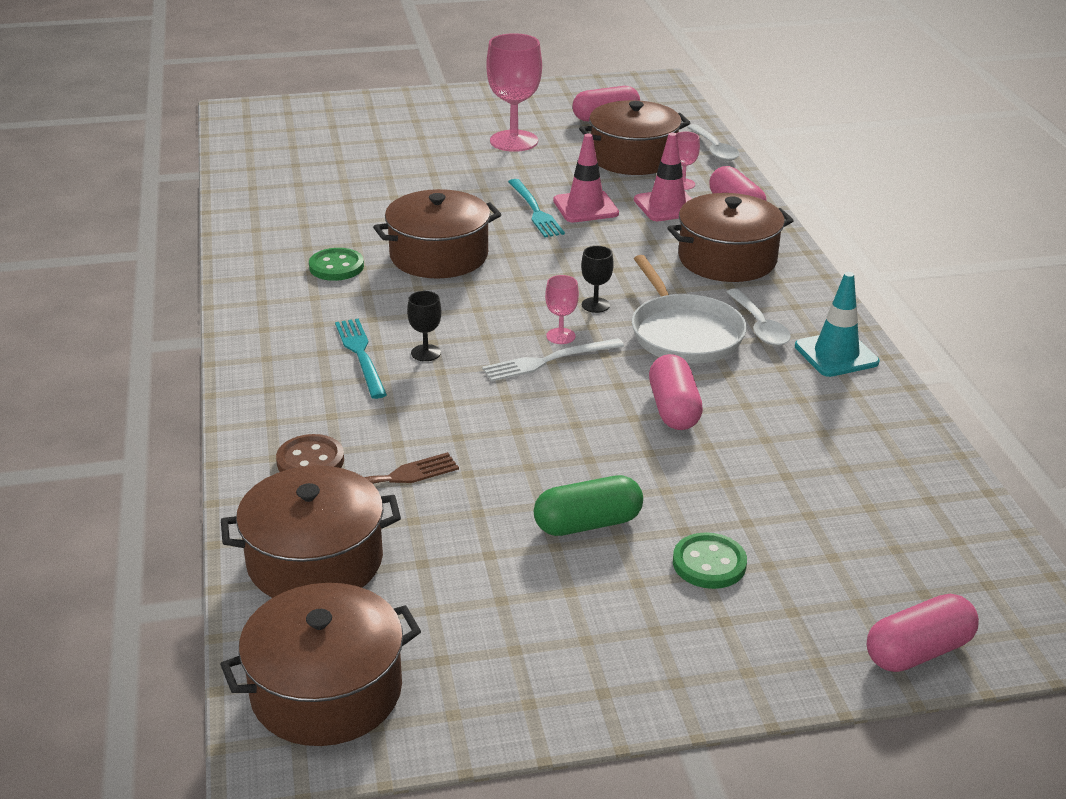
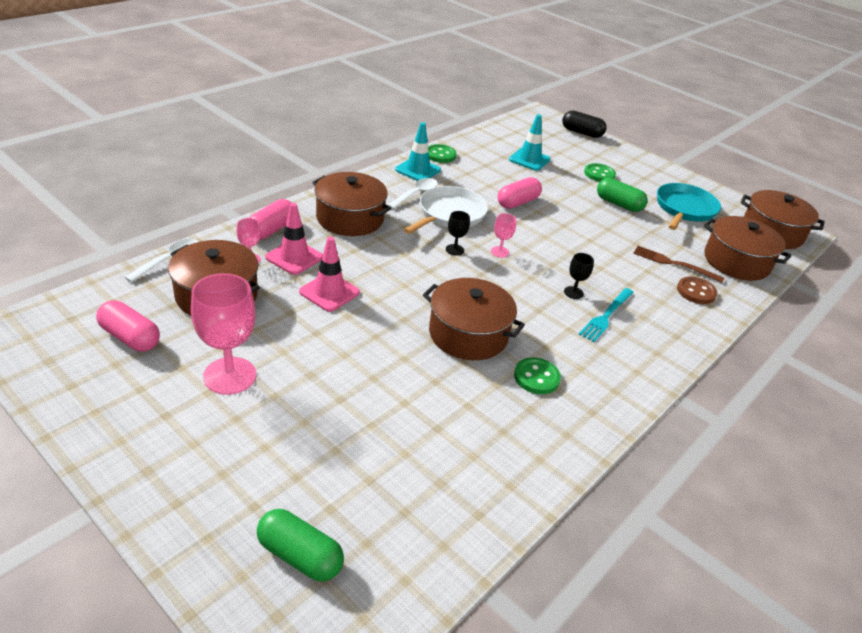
camera: 130 degrees left, 5 degrees up
(316, 126) = (299, 555): none -> green capsule
(505, 609) = (684, 209): none -> turquoise pan
(535, 210) = (357, 314): turquoise fork -> none
(548, 360) = (526, 248): white fork -> none
(817, 495) = (529, 159): none -> turquoise traffic cone
(882, 396) = (440, 155): none -> green button
(918, 651) = (581, 133): pink capsule -> black capsule

